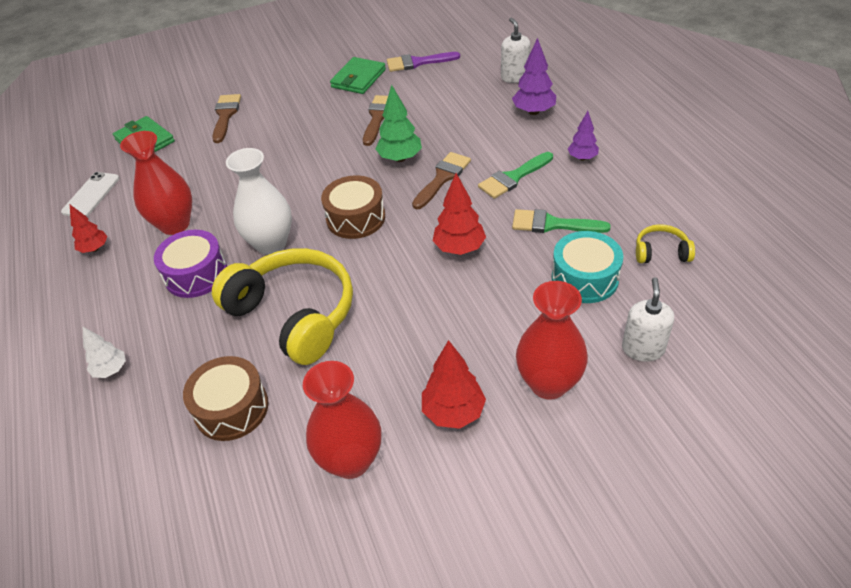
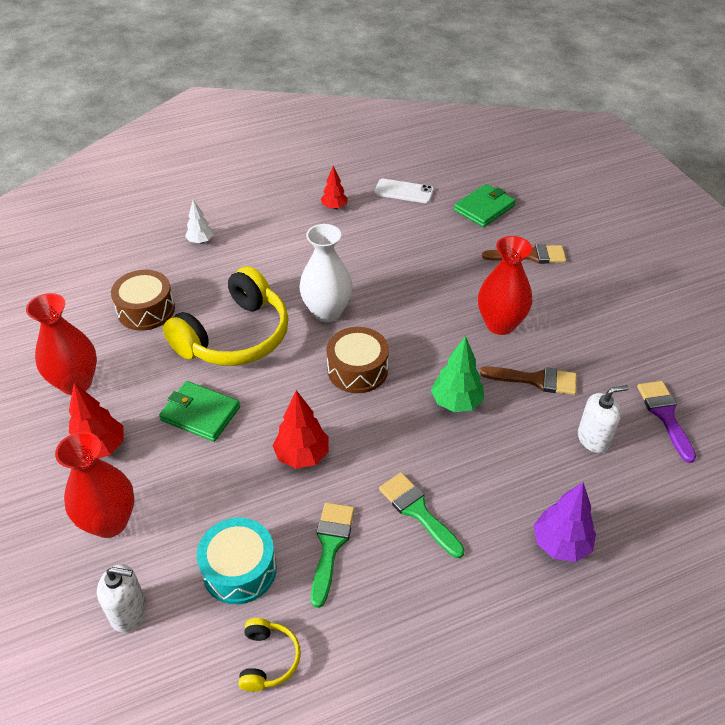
camera: 85 degrees right, 0 degrees up
(175, 224) = (360, 247): red vase -> red vase (500, 324)
(196, 274) = (294, 270): purple drum -> none
(358, 78) = (617, 358): green wallet -> green wallet (200, 413)
(442, 178) = (419, 442): brown brush -> none
(514, 77) = (646, 527): white soap dispenser -> white soap dispenser (593, 439)
(582, 158) = (457, 593): purple tree -> none

